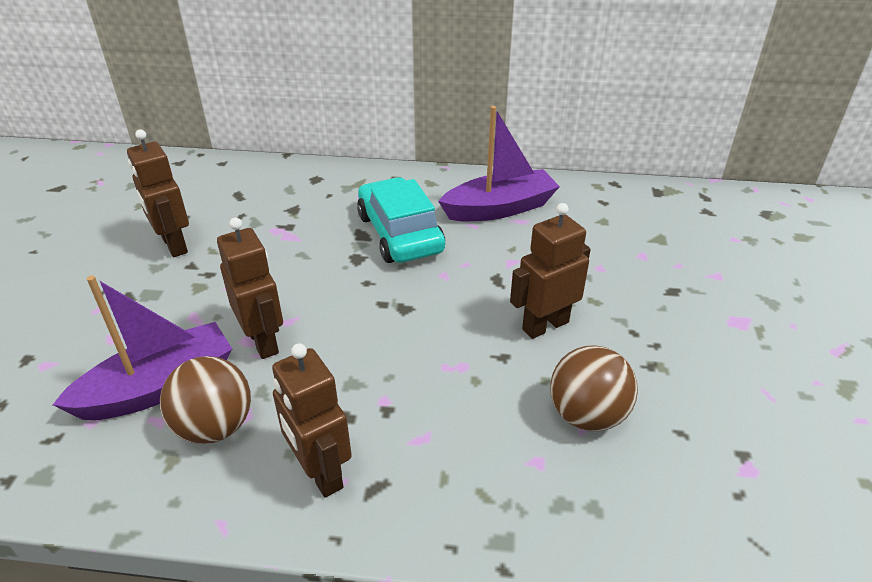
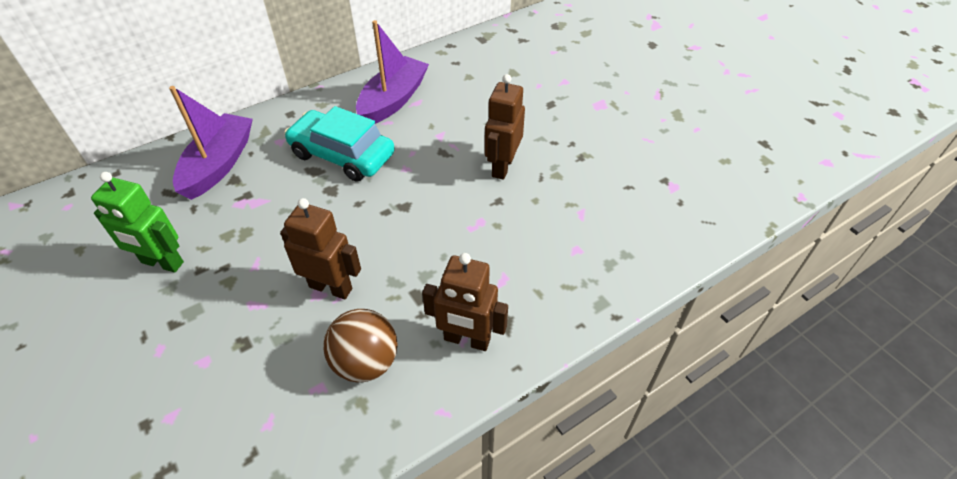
camera: 40 degrees left, 10 degrees up
(159, 387) = (290, 367): purple boat -> purple boat (219, 164)
(174, 245) = (162, 263): brown robot -> green robot
(587, 415) = (576, 207): brown ball -> none

